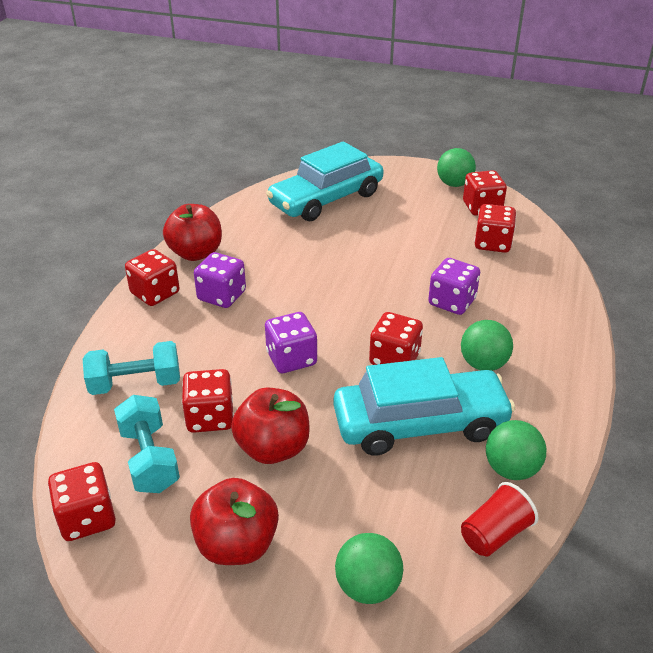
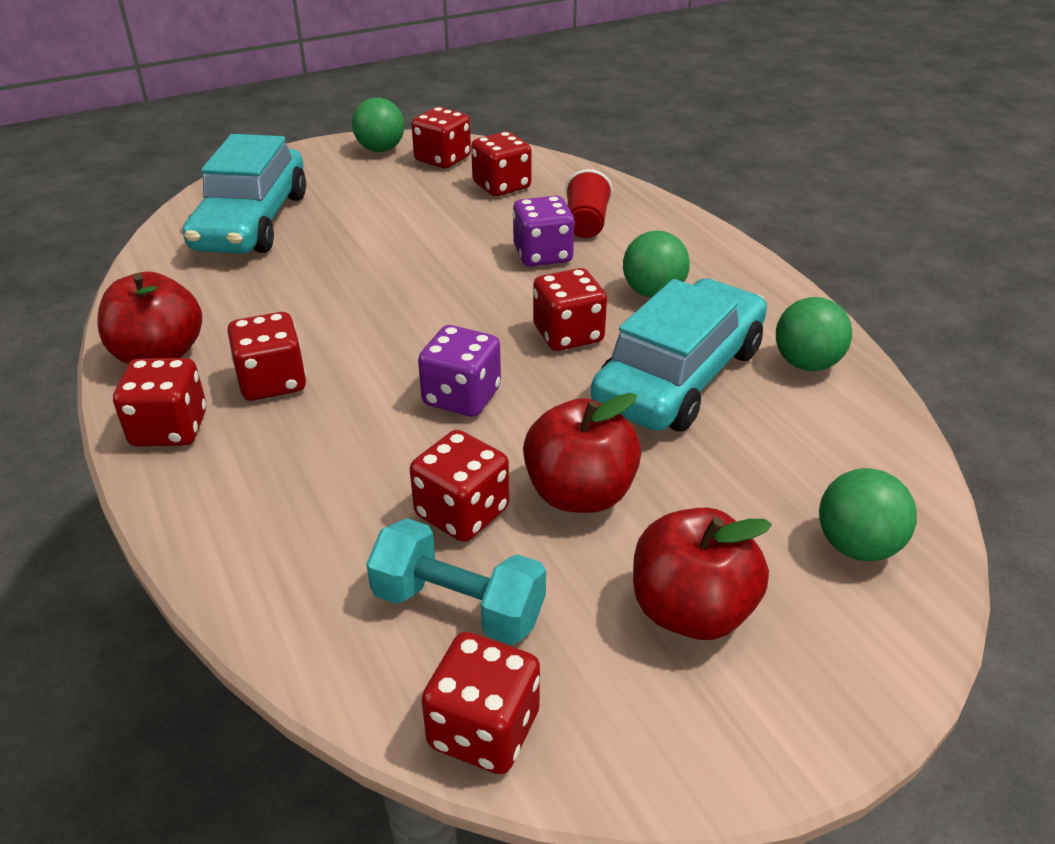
camera: 45 degrees left, 0 degrees up
(135, 384) = (306, 541): turquoise dumbbell -> none
(221, 296) = (272, 382): purple dice -> red dice
(494, 534) = (875, 423): red cup -> red cup (586, 224)

